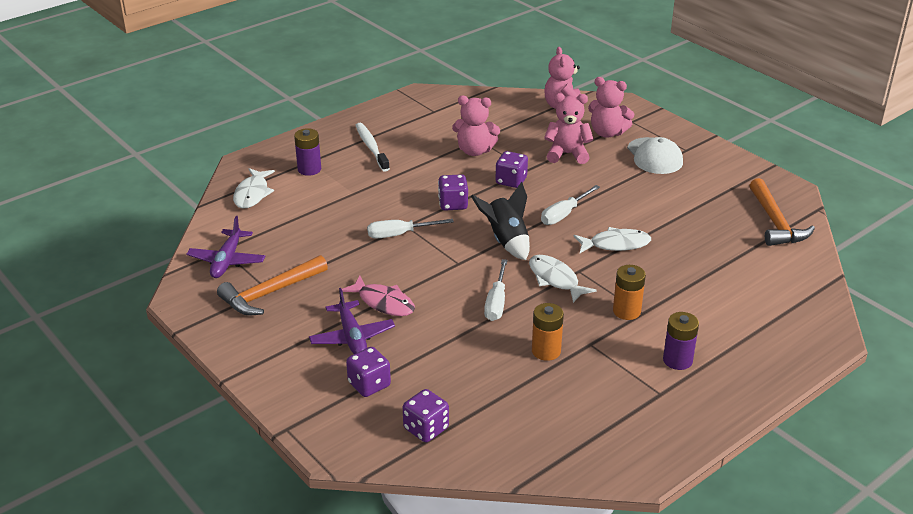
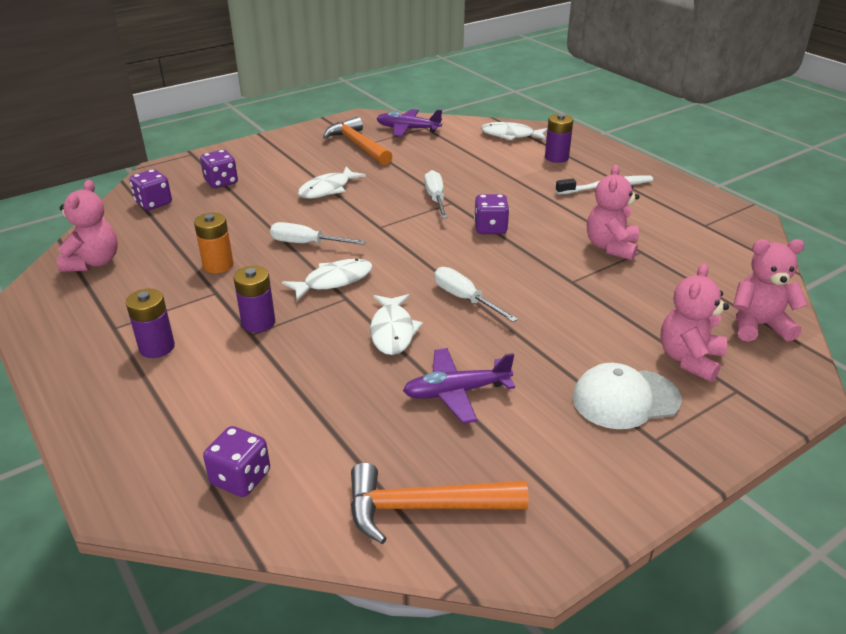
camera: 95 degrees right, 0 degrees up
(352, 337) = (285, 176): purple plane -> purple plane (456, 392)
(383, 303) = (327, 189): pink fish -> white fish
(506, 241) = (414, 256): black rocket -> none
(511, 181) = (541, 267): purple dice -> purple dice (241, 478)
(567, 154) = (616, 315): pink teddy bear -> pink teddy bear (94, 262)
(626, 311) = (258, 323): orange battery -> purple battery

